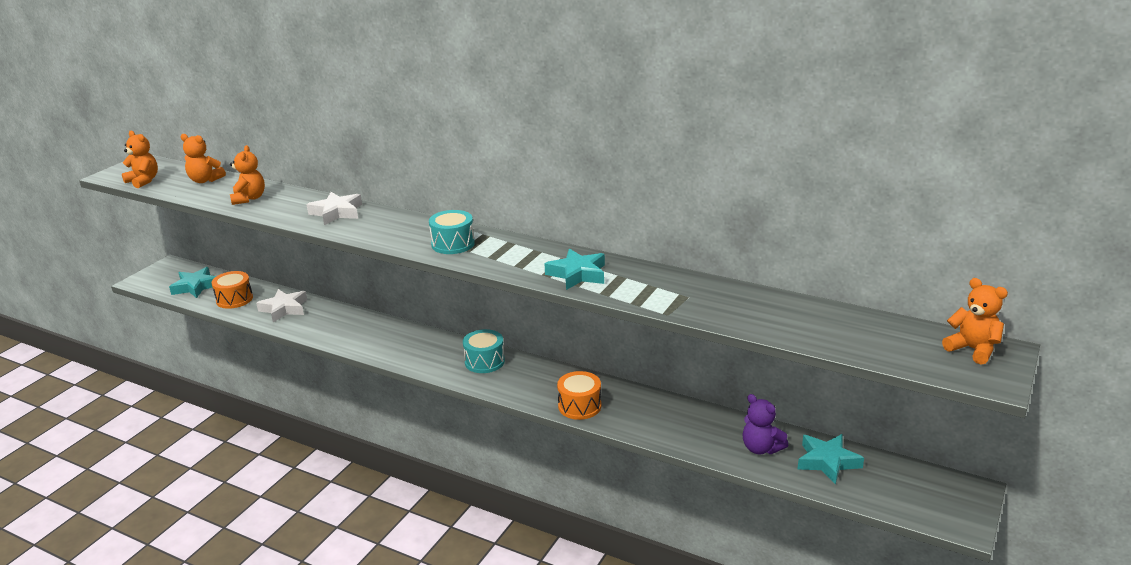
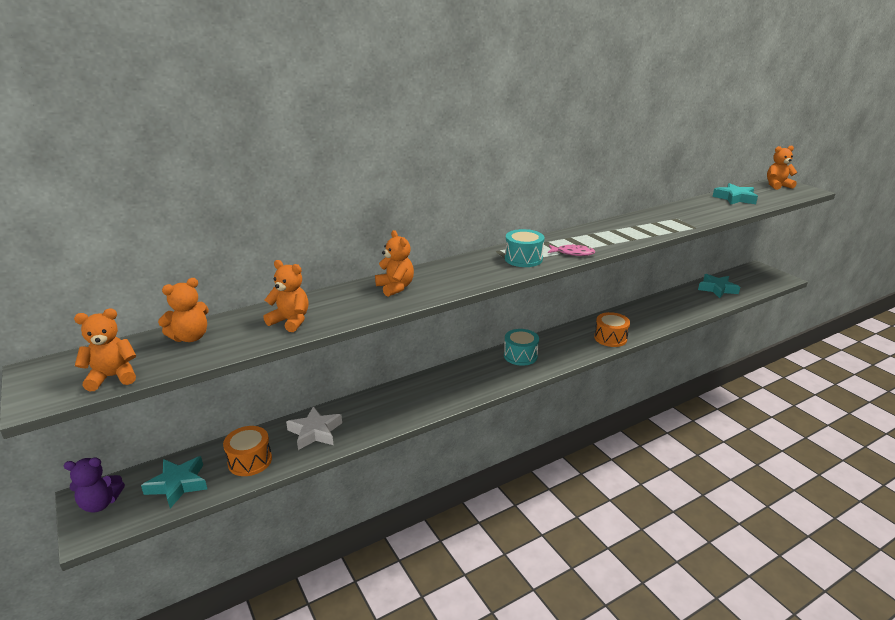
camera: 60 degrees left, 0 degrees up
(337, 212) = (395, 287): white star -> orange teddy bear
(494, 262) = (573, 253): none -> pink fish
(577, 274) = (618, 235): turquoise star -> turquoise star (735, 198)
(761, 448) = (694, 300): purple teddy bear -> purple teddy bear (100, 503)

